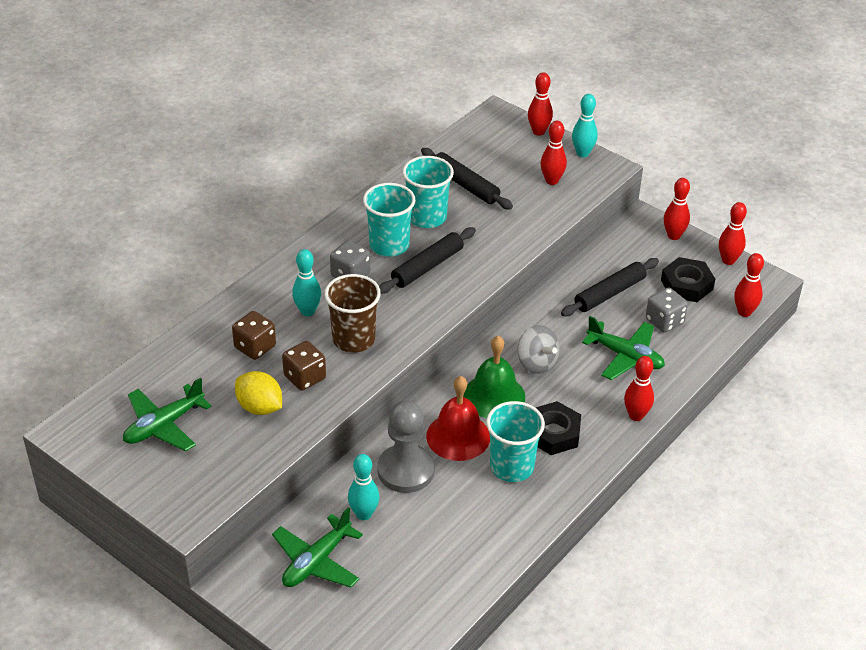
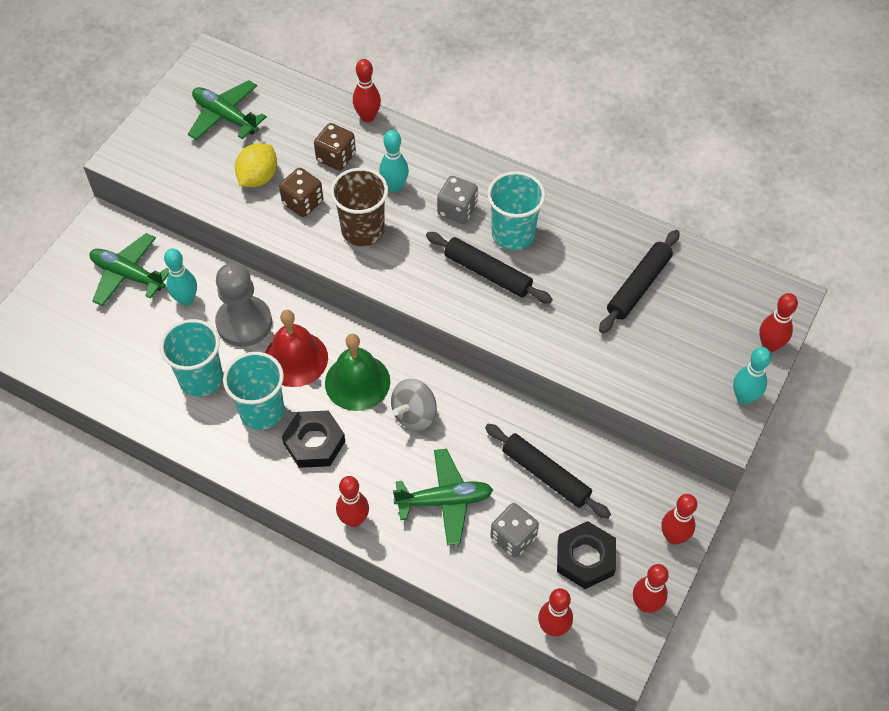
camera: 80 degrees right, 15 degrees up
(427, 217) = (569, 259): turquoise cup -> turquoise cup (201, 378)
(552, 181) = (677, 370): red bowling pin -> red bowling pin (368, 117)
(625, 356) = (444, 500): green plane -> green plane turned 120 degrees counterclockwise

